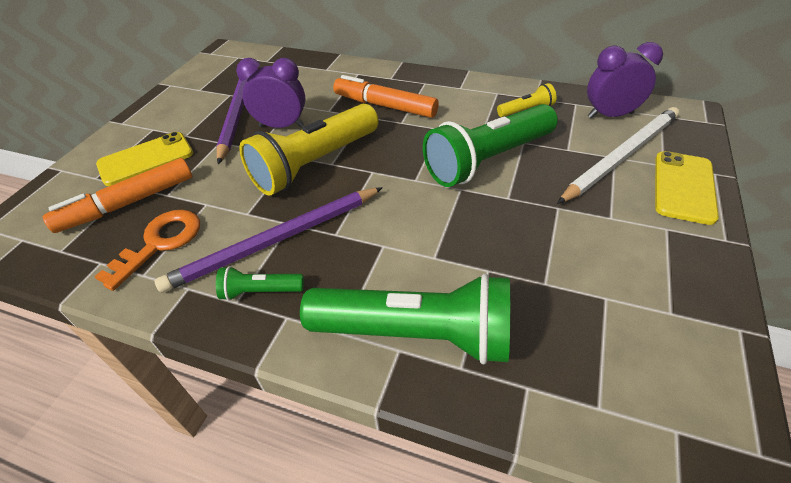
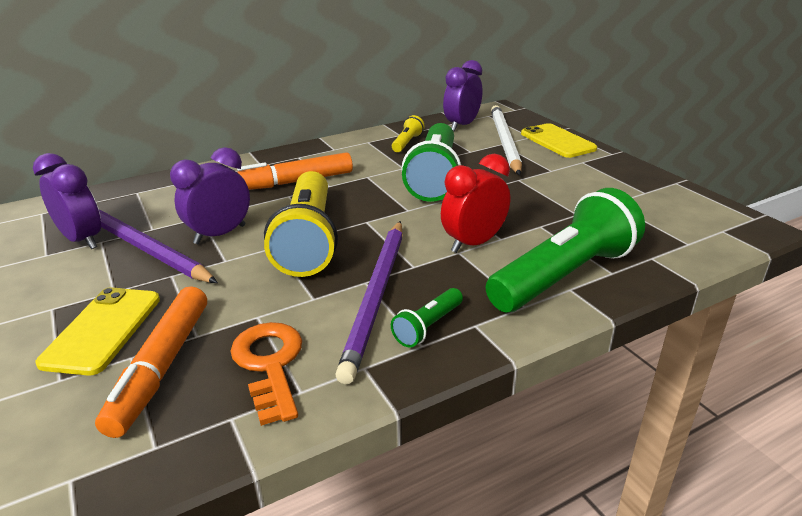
camera: 50 degrees left, 15 degrees down
(224, 88) = (82, 240): none -> purple clock
(405, 246) = (473, 243): none -> red clock

